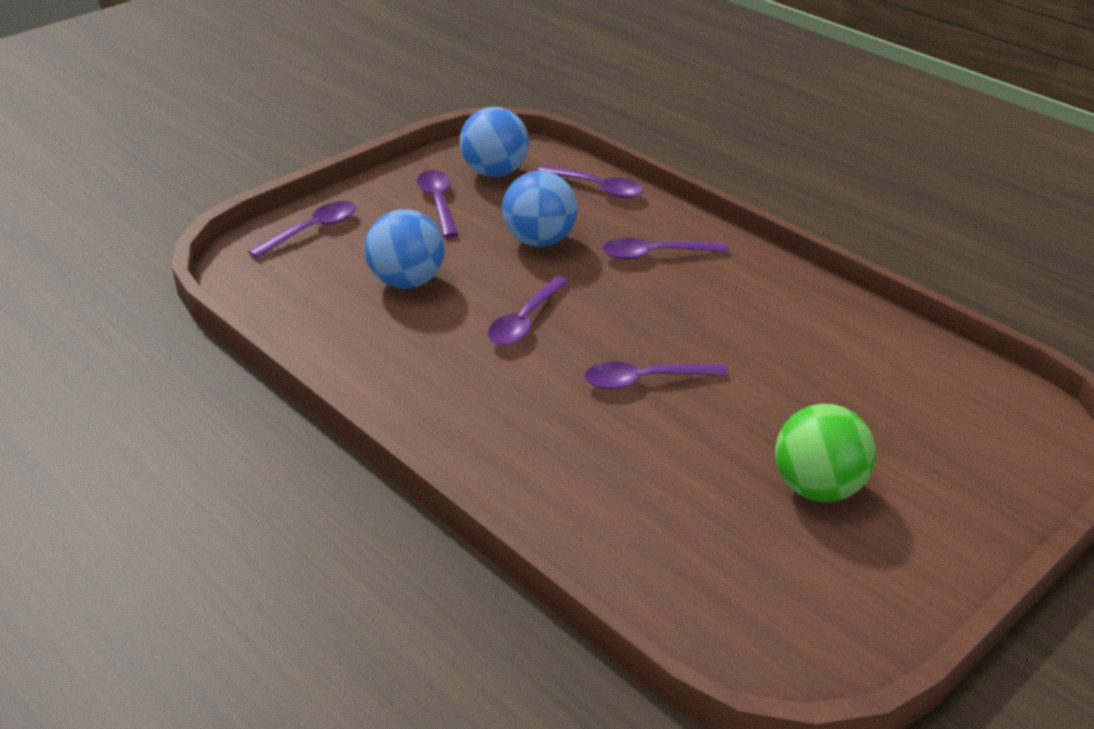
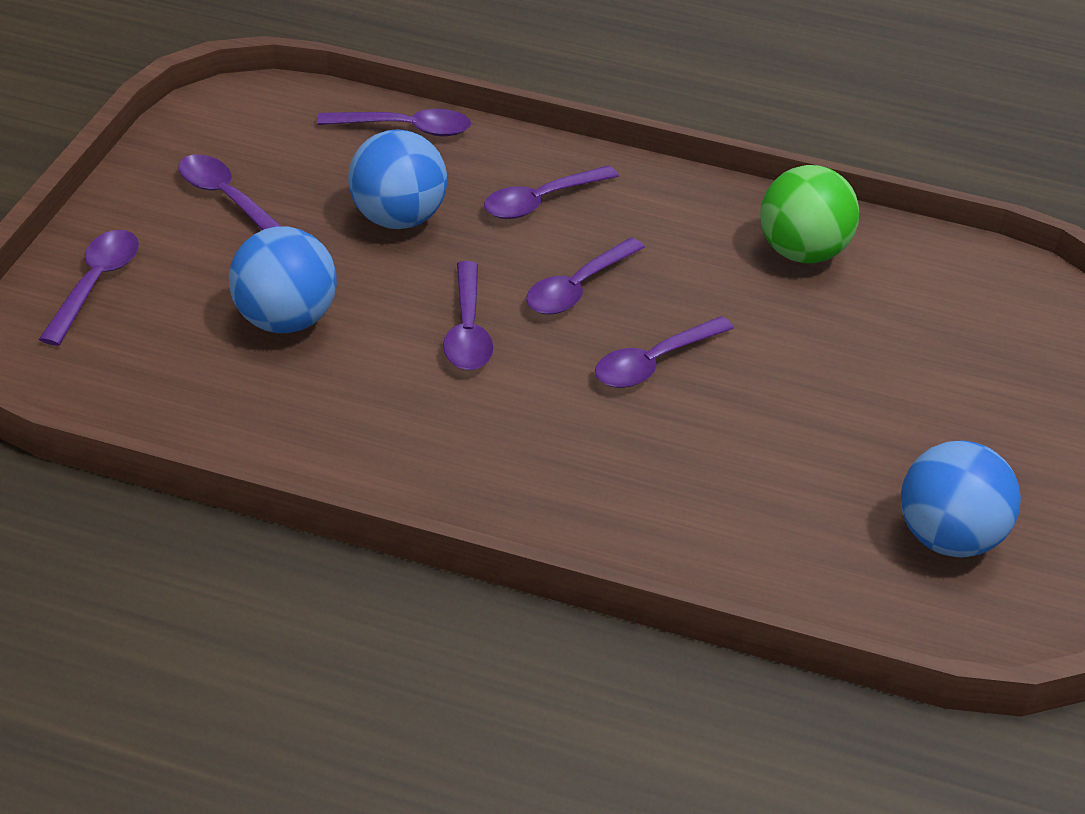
camera: 35 degrees left, 5 degrees up
(495, 172) = (262, 137): blue ball -> blue ball (945, 538)
(632, 316) = (578, 287): none -> purple spoon
(818, 488) = (908, 427): green ball -> green ball (800, 252)

